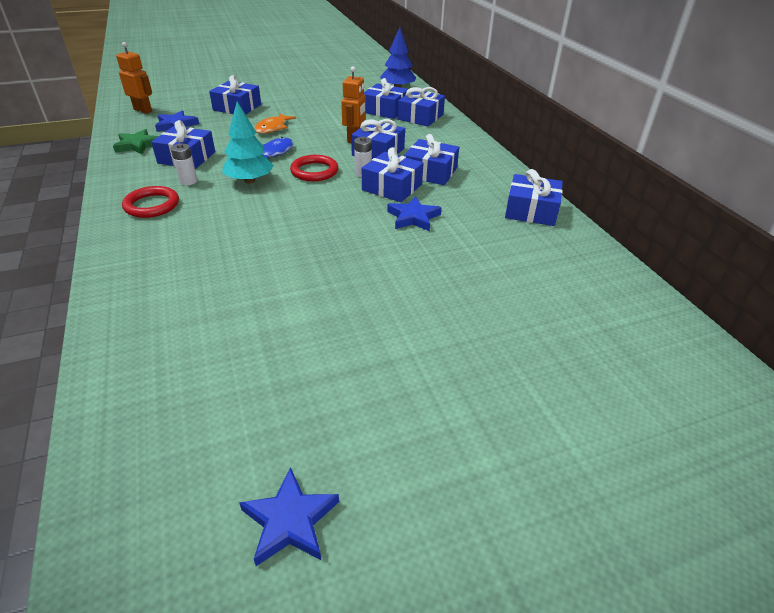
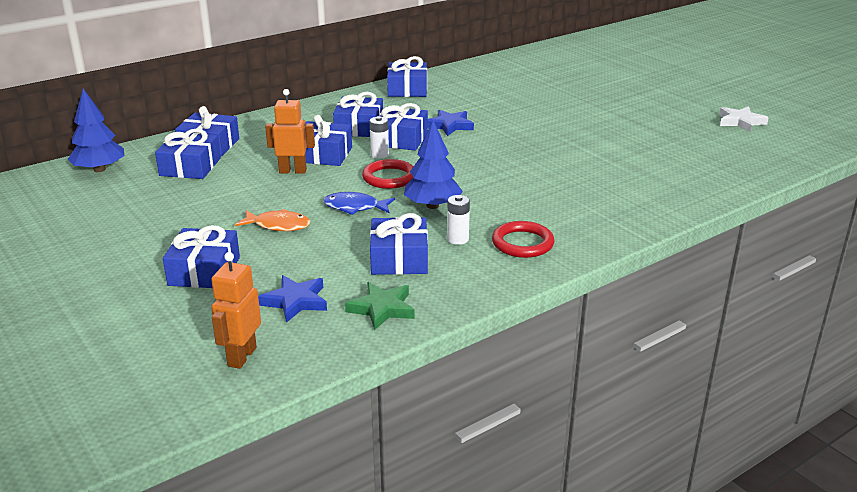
camera: 105 degrees left, 10 degrees down
(250, 180) = (432, 205): turquoise tree -> blue tree
(290, 521) = (740, 122): blue star -> white star

